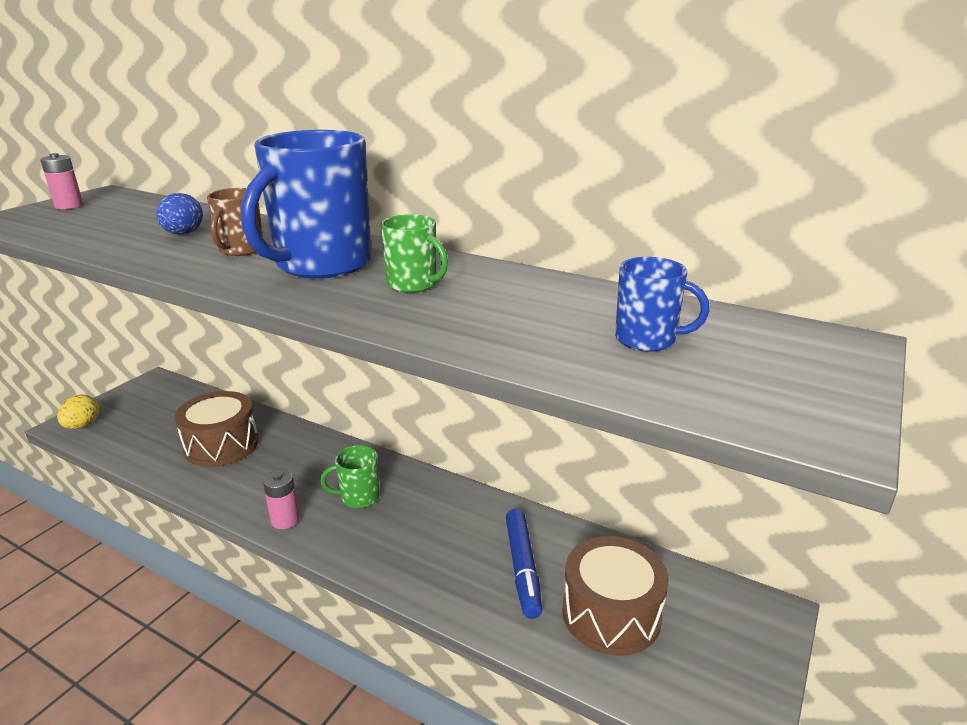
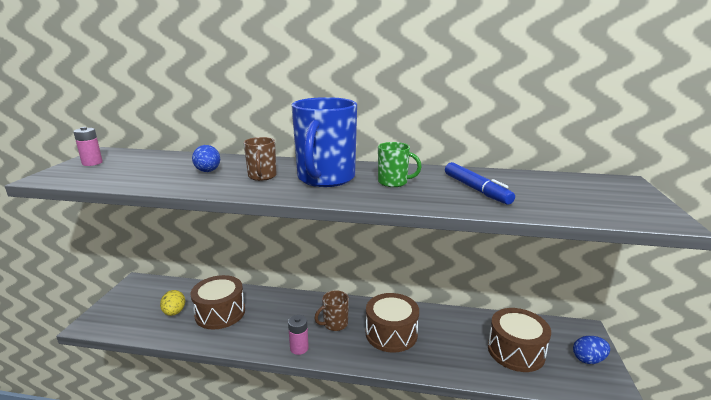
camera: 20 degrees left, 5 degrees down
(82, 426) = (103, 322): yellow egg -> yellow egg (174, 312)
(358, 497) = (335, 324): green mug -> brown mug
(429, 532) = (391, 333): none -> brown drum
(522, 568) = (455, 340): blue marker -> blue marker (476, 189)
(647, 340) = (544, 193): blue mug -> none
(736, 666) = (588, 359): none -> blue egg

